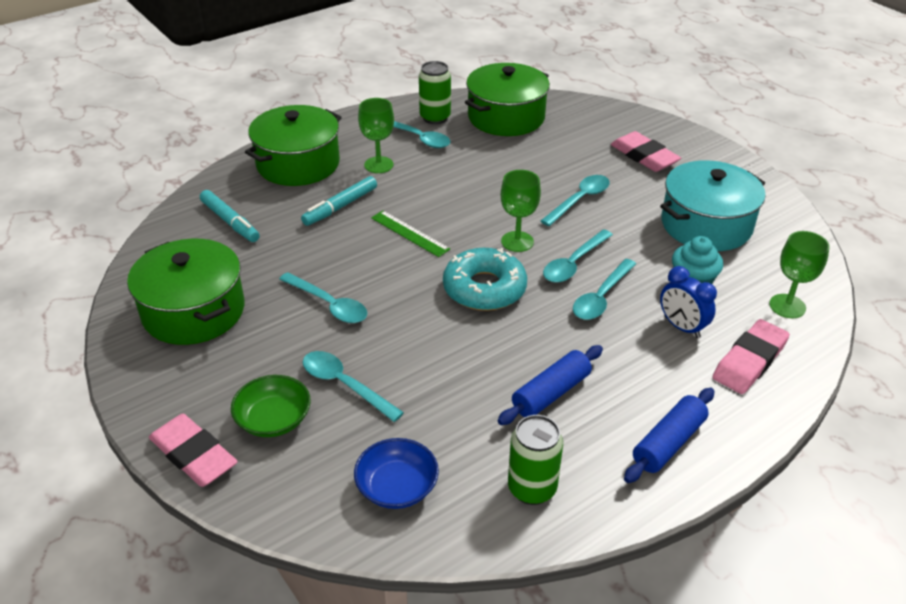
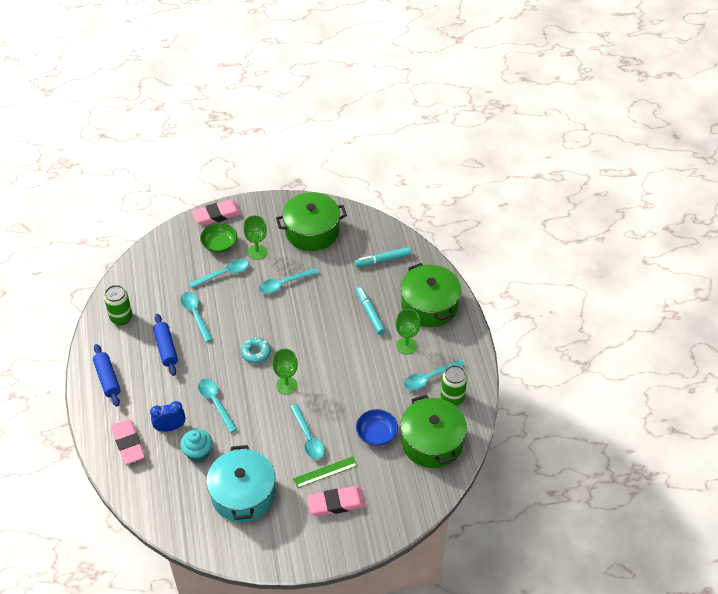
camera: 115 degrees right, 10 degrees up
(397, 487) = (154, 274): blue bowl -> blue bowl (376, 434)
(409, 233) = (324, 337): green ruler -> green ruler (325, 472)
(484, 288) = (256, 353): turquoise donut -> turquoise donut, size x0.60
(574, 263) = (251, 404): turquoise spoon -> turquoise spoon (195, 314)
(787, 306) = (151, 489): green goblet -> green goblet (257, 252)

